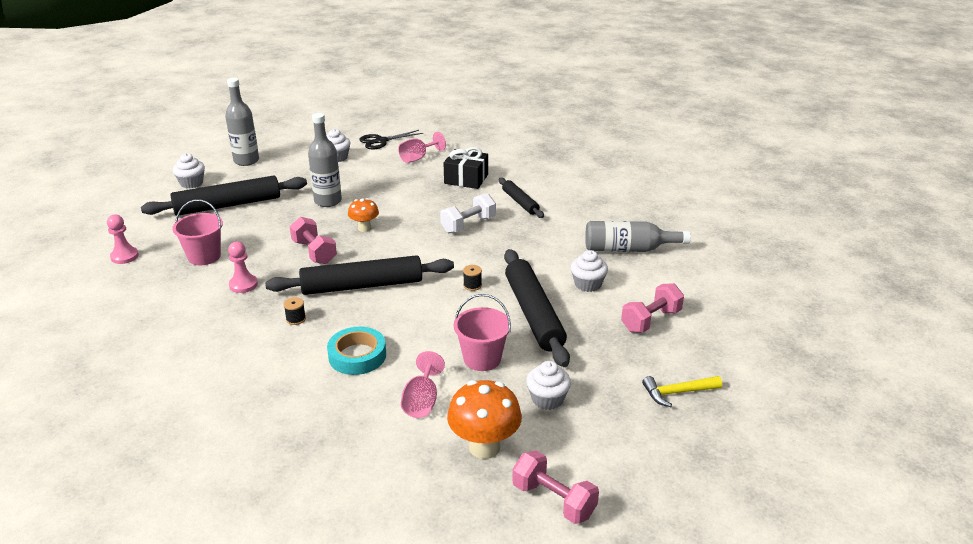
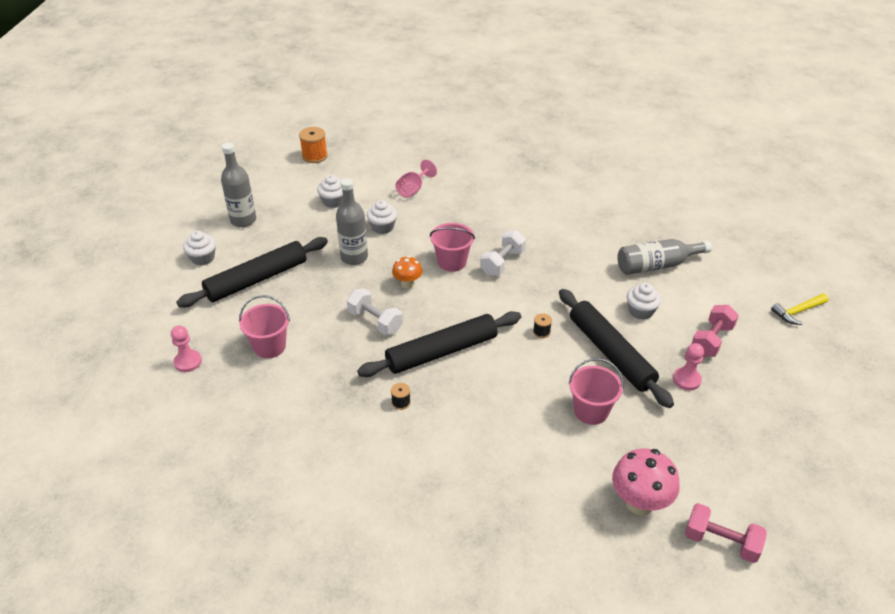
camera: 15 degrees left, 10 degrees up
(243, 285) = (328, 373): pink pawn -> pink pawn (686, 379)
(314, 252) = (375, 321): pink dumbbell -> white dumbbell
(343, 122) = (314, 156): none -> orange spool
(357, 356) = (480, 431): turquoise tape -> none
(381, 141) = (366, 174): black scissors -> none
(419, 217) = (452, 262): none -> pink bucket
(422, 401) = (563, 468): pink goblet -> none
(466, 179) = (472, 208): black gift -> none
(484, 447) = (639, 503): orange mushroom -> pink mushroom
(520, 202) = (536, 228): black rolling pin -> none
(547, 399) = (666, 441): white cupcake -> white cupcake (382, 227)
(677, 393) = (767, 411): yellow hammer -> yellow hammer (797, 312)

